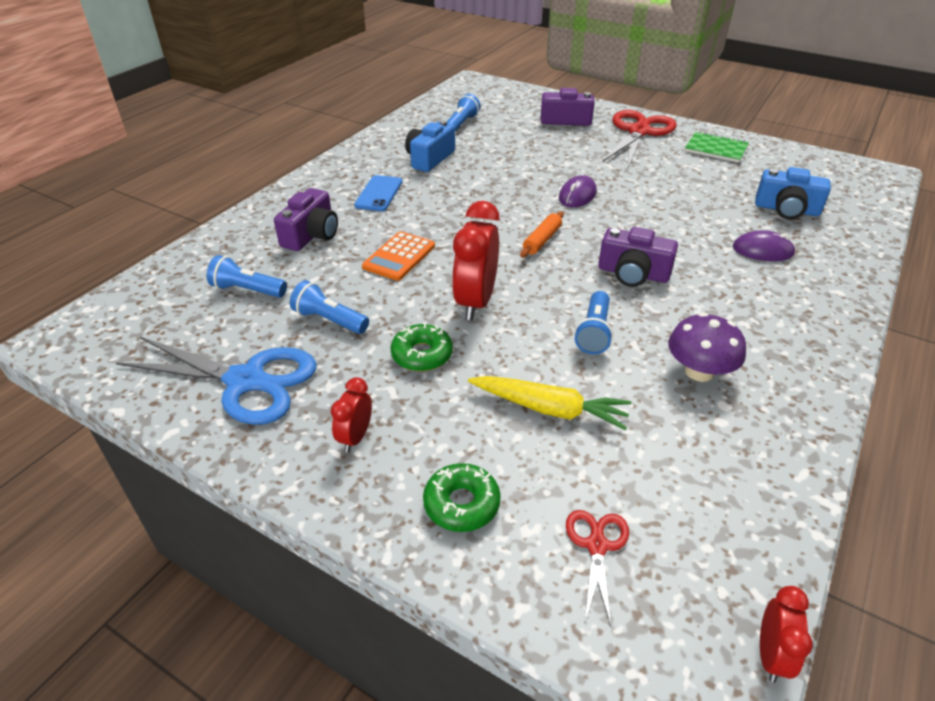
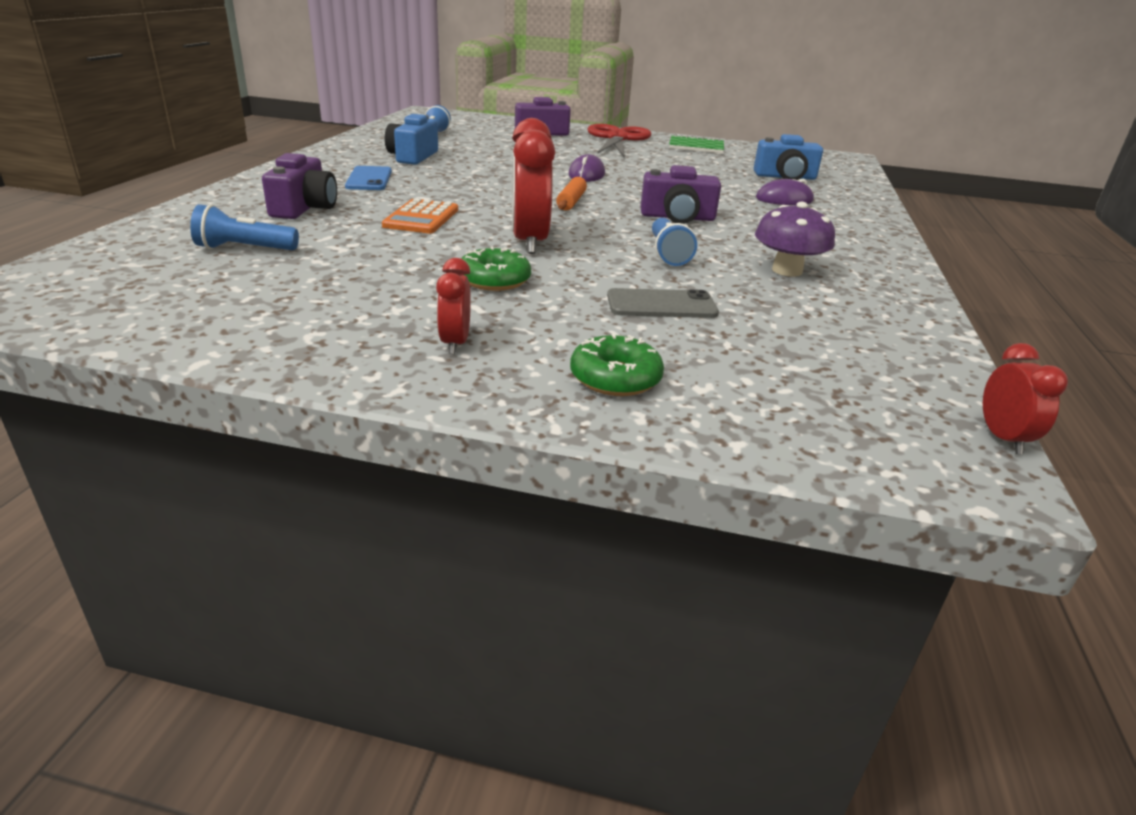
camera: 20 degrees left, 10 degrees down
(246, 381) = (284, 314): blue scissors -> none
(329, 320) = (366, 264): blue flashlight -> none
(550, 409) = (661, 305): yellow carrot -> grey phone
(596, 545) = (780, 389): red scissors -> none

